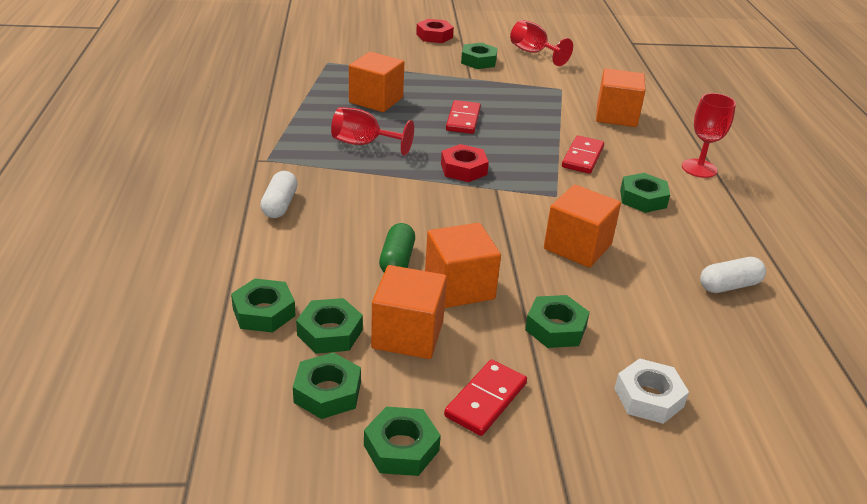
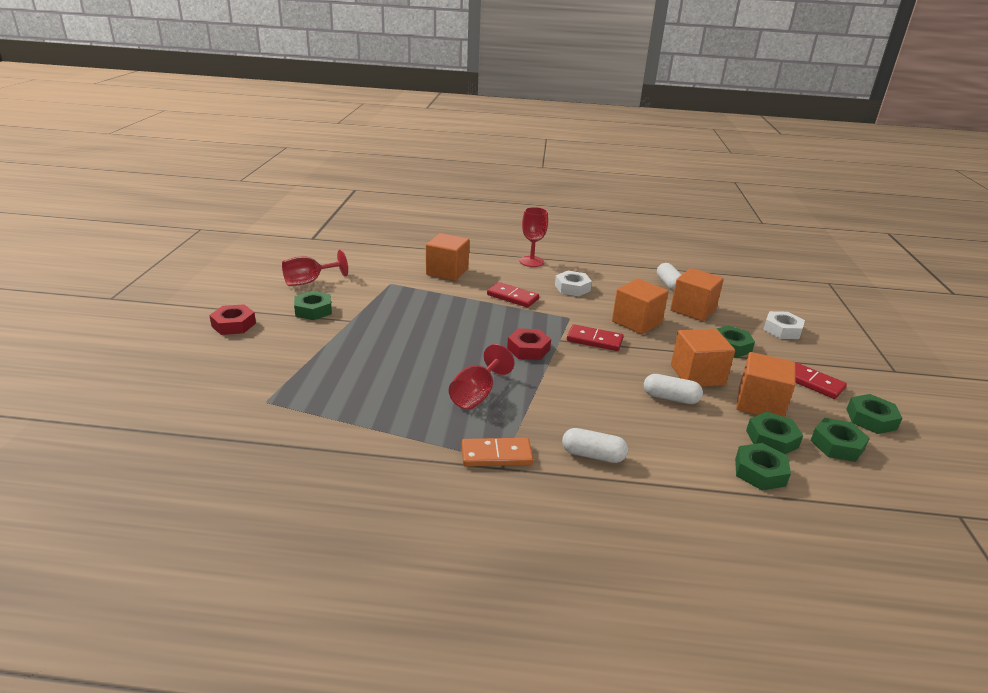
camera: 80 degrees left, 5 degrees down
(273, 156) = (496, 455): none -> orange domino
(376, 100) = (382, 378): orange cube -> orange cube (693, 310)
(397, 260) = (670, 398): green capsule -> white capsule
(463, 120) = (438, 336): red domino -> red domino (594, 340)
(643, 198) = (572, 288): green nut -> white nut

